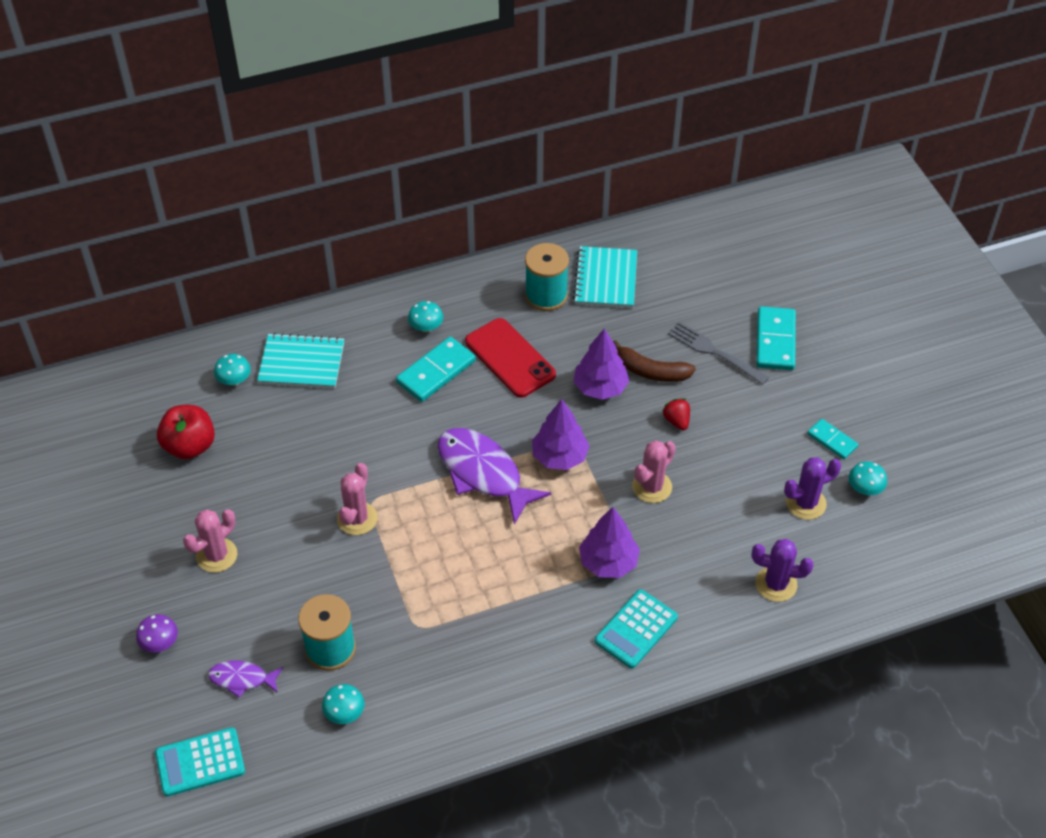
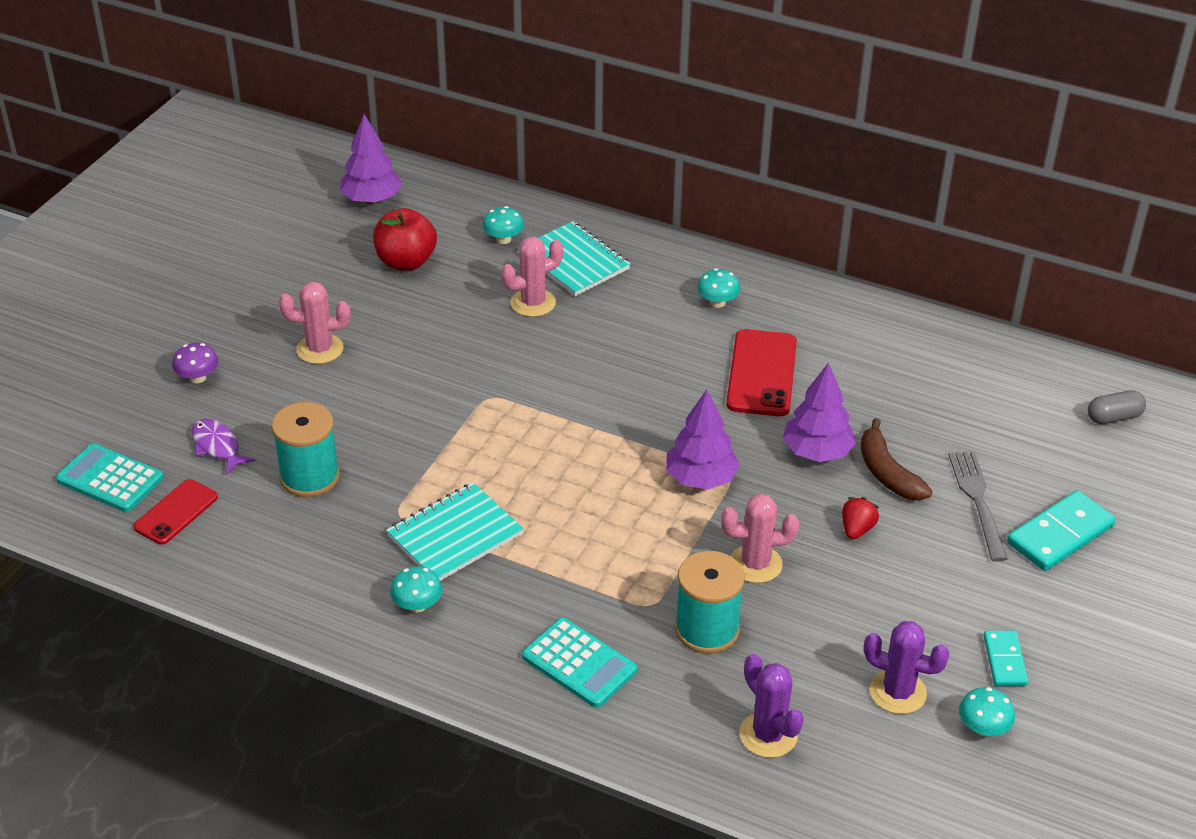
camera: 45 degrees right, 10 degrees down
(277, 746) = (176, 512): none -> red phone
(344, 713) = (255, 530): turquoise mushroom -> turquoise mushroom (417, 605)
(357, 518) = (461, 401): pink cactus -> pink cactus (533, 303)
(436, 372) = (679, 340): turquoise domino -> none
(483, 473) = (613, 443): purple fish -> none
(546, 295) = (865, 347): turquoise spool -> turquoise spool (707, 629)
(605, 279) = (944, 371): turquoise notebook -> turquoise notebook (455, 535)
(608, 562) = (629, 592): purple tree -> purple tree (372, 199)
(636, 629) = (579, 663): turquoise calculator -> turquoise calculator turned 135 degrees counterclockwise
(721, 244) = (1113, 417): none -> grey capsule

